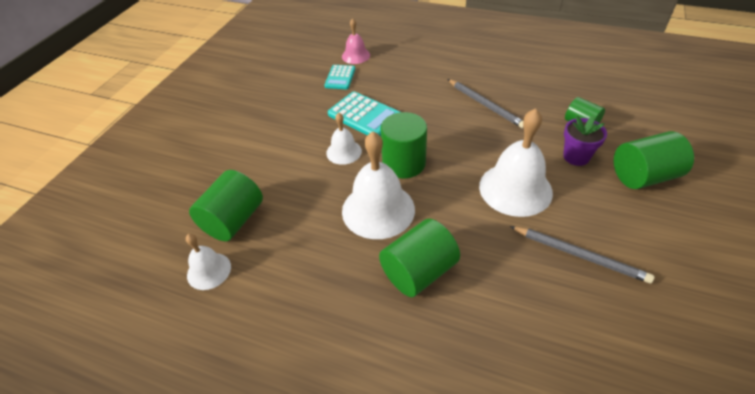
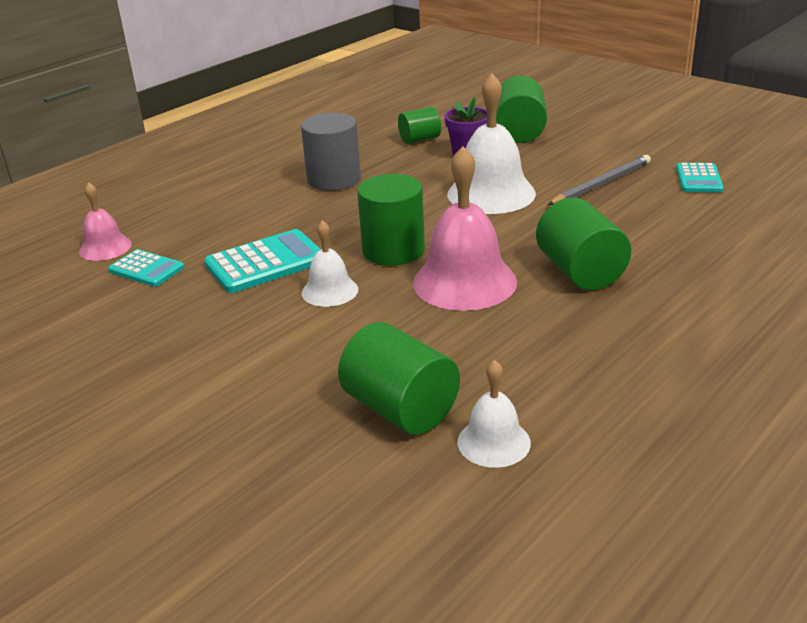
camera: 70 degrees left, 15 degrees down
(378, 210) = (464, 282): white bell -> pink bell
(485, 105) = (334, 179): grey pencil -> grey cylinder
(646, 332) = (699, 179): none -> turquoise calculator

